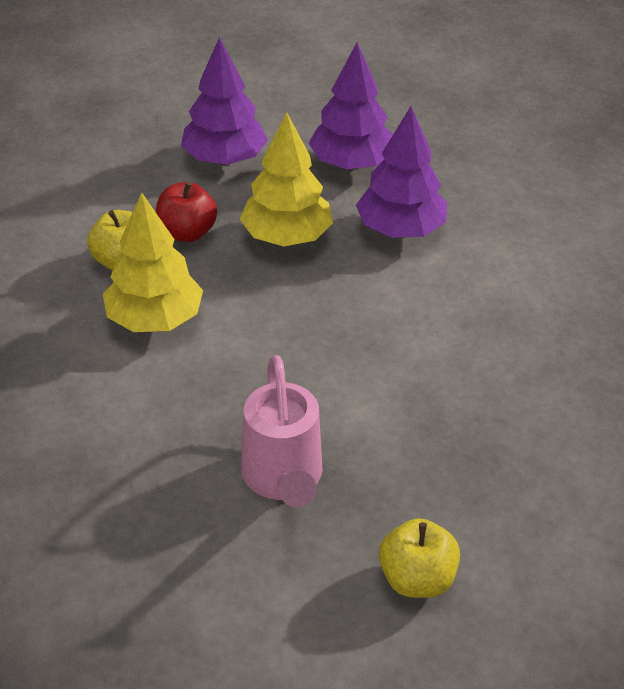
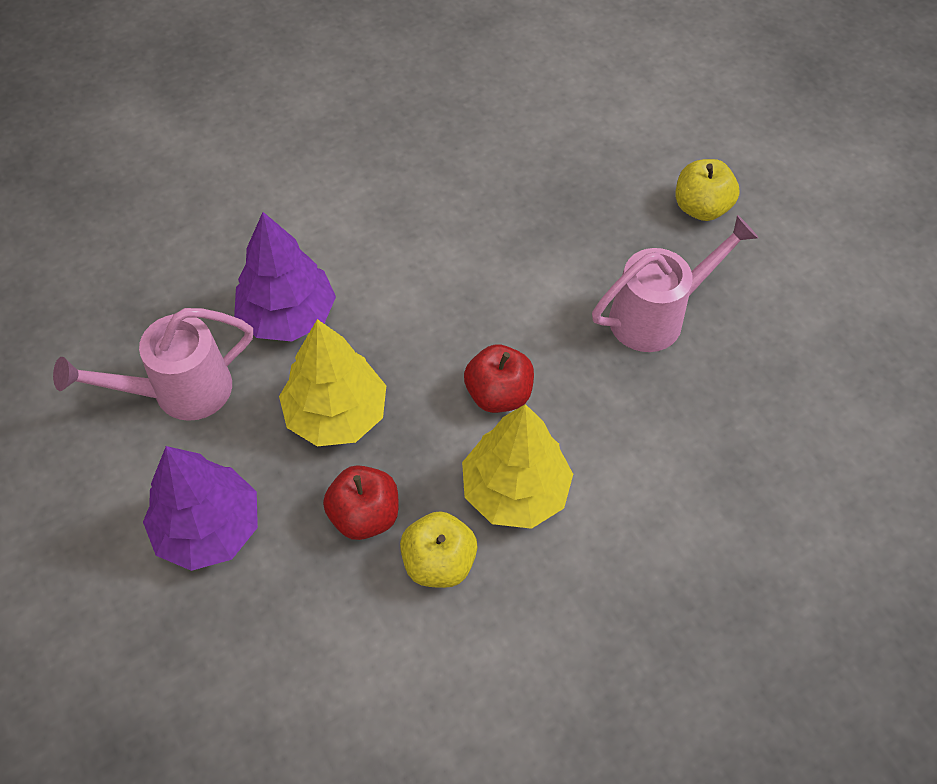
camera: 110 degrees left, 15 degrees up
(254, 335) = (498, 394): none -> red apple
(351, 163) = (180, 391): purple tree -> pink watering can

